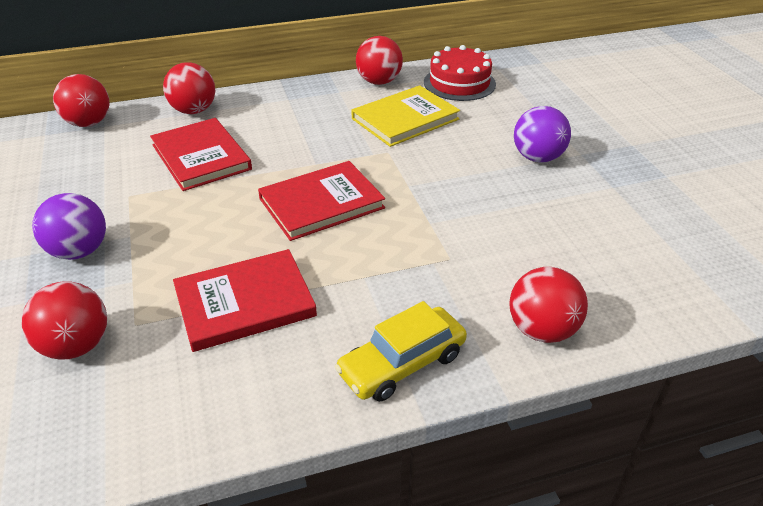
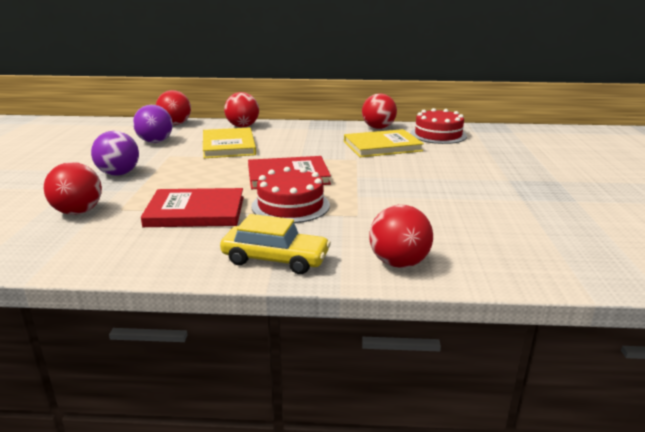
camera: 20 degrees right, 15 degrees down
(201, 157) = (229, 146): red book -> yellow book
(360, 260) = (290, 205): none -> red cake
(402, 364) = (275, 259): yellow car -> yellow car turned 150 degrees counterclockwise
(537, 158) = (470, 177): purple ball -> purple ball (155, 142)

